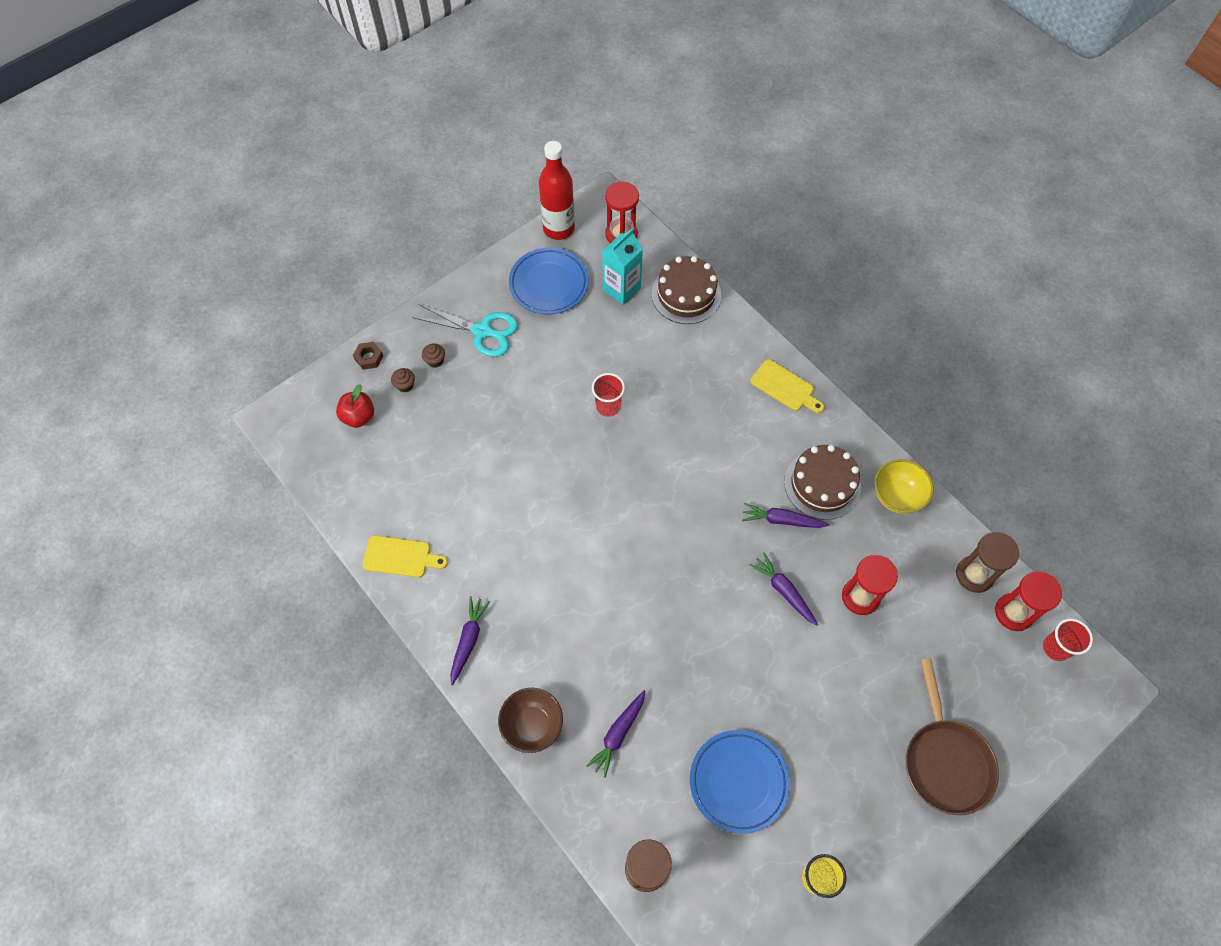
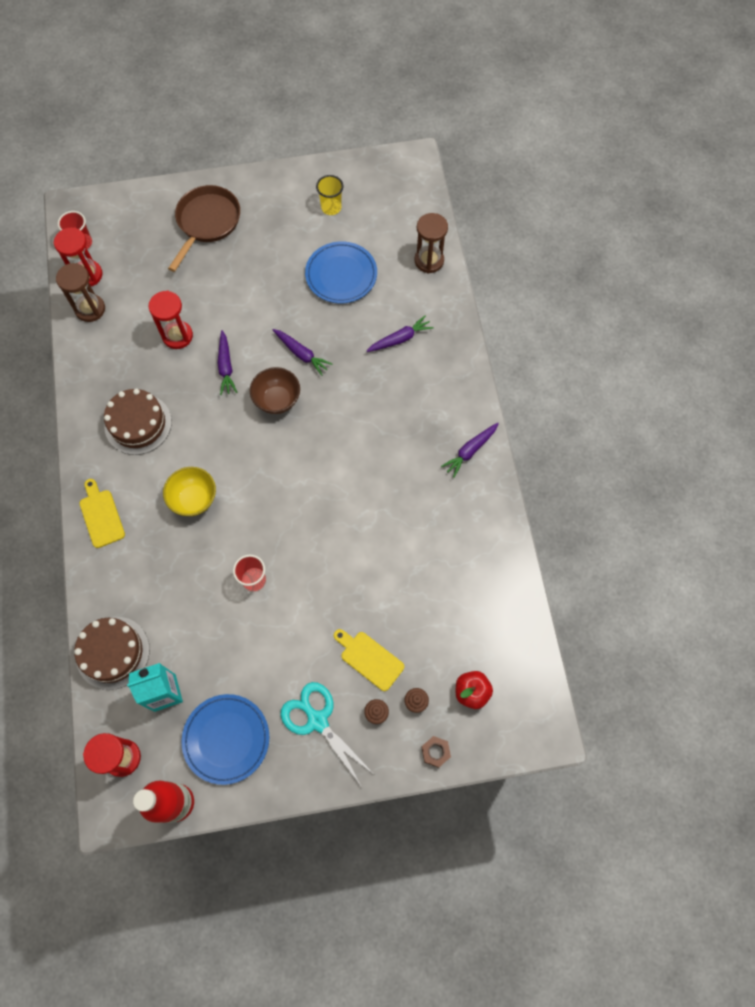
camera: 150 degrees left, 5 degrees up
(400, 557) = (492, 541): yellow cutting board -> yellow cutting board (369, 659)
(532, 725) = (454, 373): brown bowl -> brown bowl (277, 400)
(782, 520) = (188, 414): purple carrot -> purple carrot (301, 354)
(897, 496) = (93, 386): yellow bowl -> yellow bowl (194, 499)

